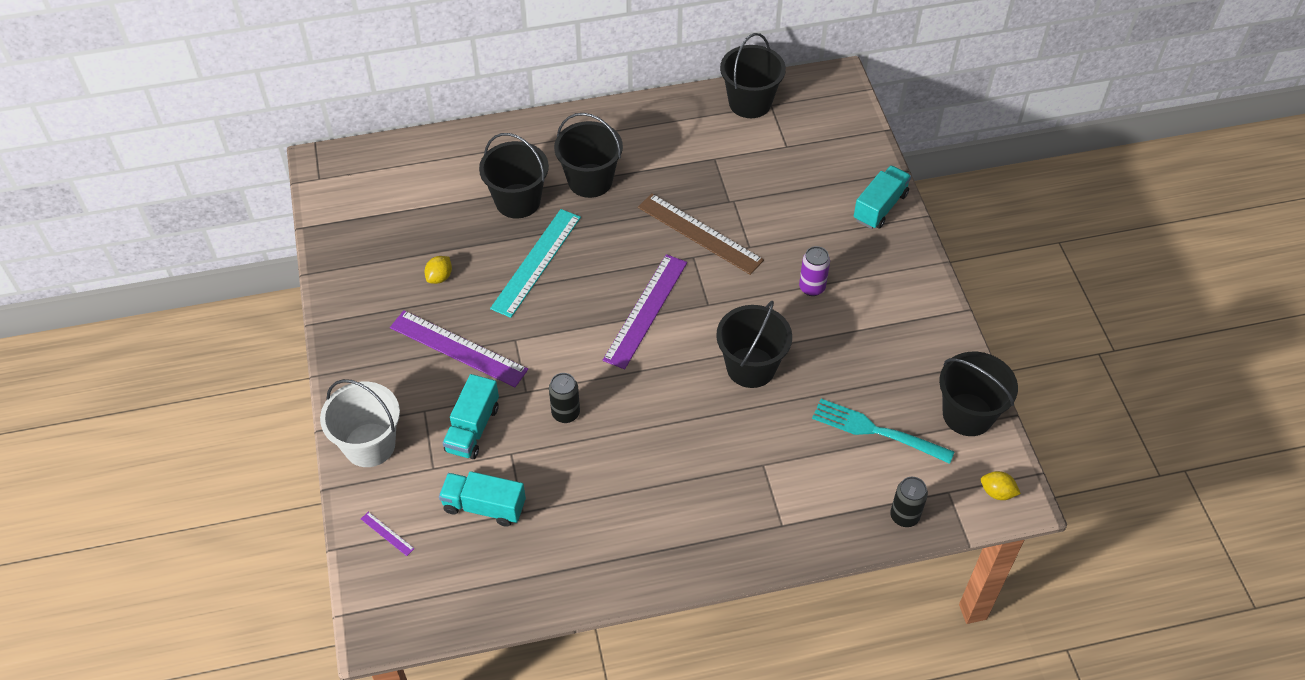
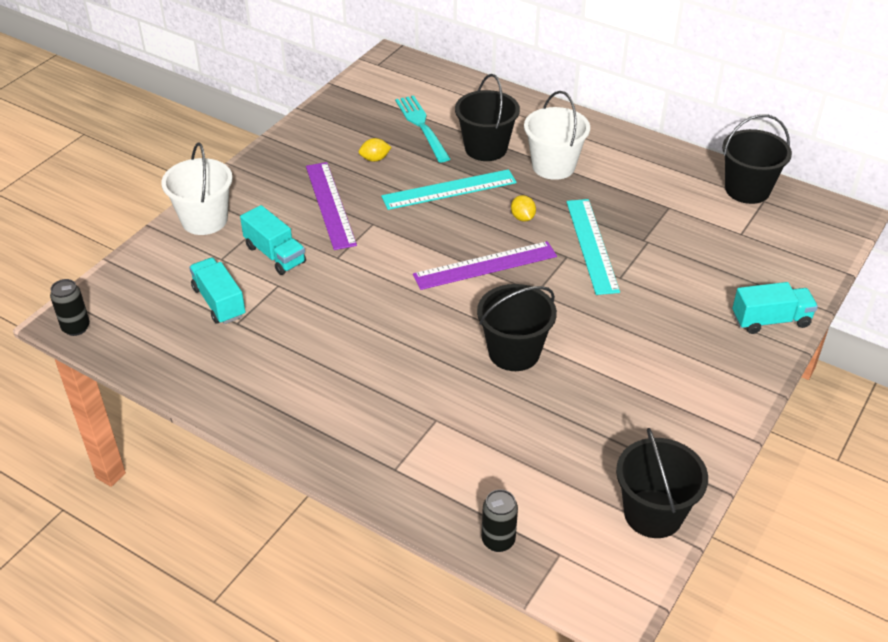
camera: 45 degrees right, 10 degrees down
(387, 533) = (145, 274): purple ruler -> none
(473, 428) = (275, 254): turquoise truck -> turquoise truck turned 105 degrees counterclockwise
(565, 413) = (344, 287): black can -> black can (76, 327)
(590, 180) = (553, 166): black bucket -> white bucket
(700, 233) = (592, 245): brown ruler -> turquoise ruler
(812, 288) = (635, 335): purple can -> none
(876, 431) = (556, 465): turquoise fork -> turquoise fork (421, 126)
(997, 492) = (602, 589): yellow lemon -> yellow lemon (522, 218)

